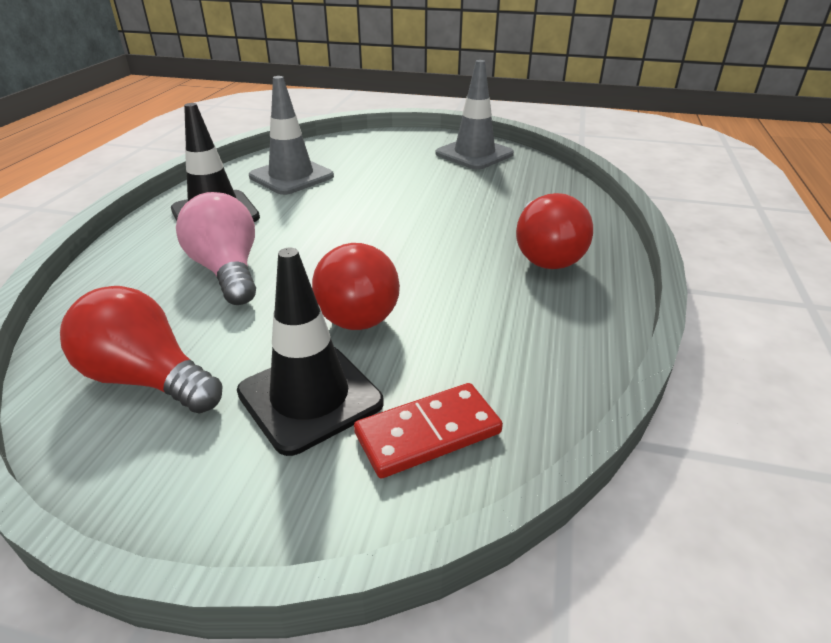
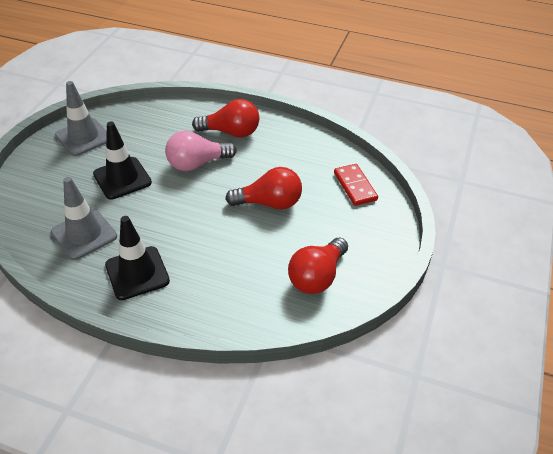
camera: 85 degrees left, 10 degrees up
(227, 271) = (220, 257): pink light bulb -> pink light bulb (197, 163)
(310, 397) = (333, 219): black traffic cone -> black traffic cone (122, 178)

